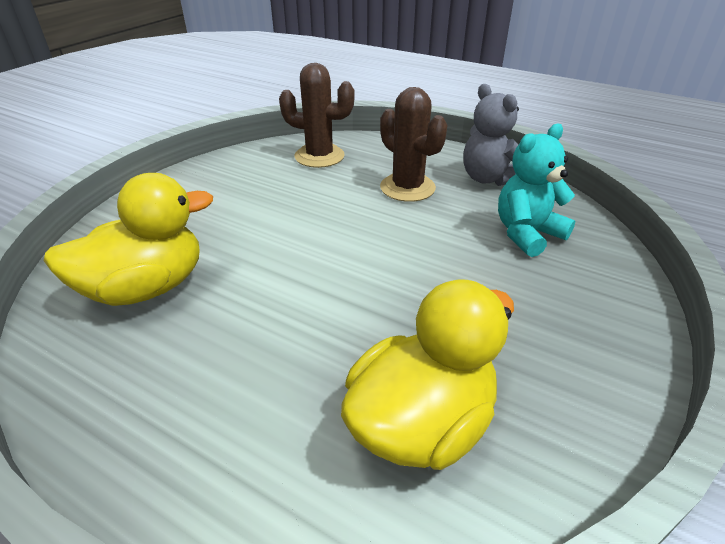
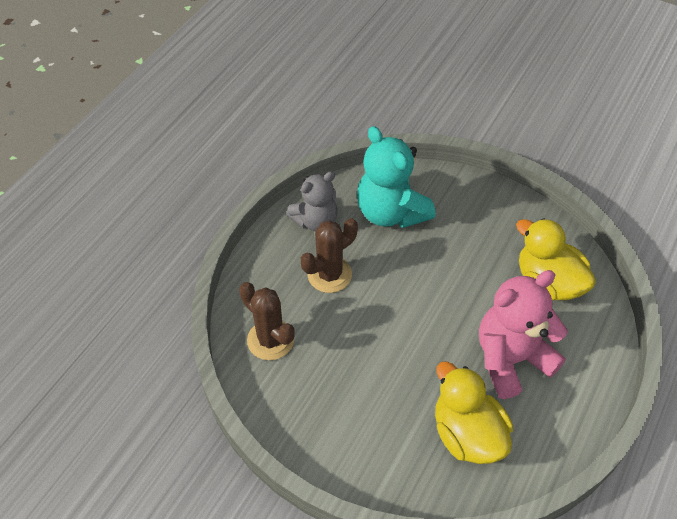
camera: 90 degrees left, 15 degrees up
(254, 346) = (511, 359): none -> pink teddy bear
(319, 156) = (270, 340): brown cactus -> brown cactus turned 60 degrees counterclockwise
(527, 234) = (391, 212): turquoise teddy bear -> turquoise teddy bear, size x1.52

